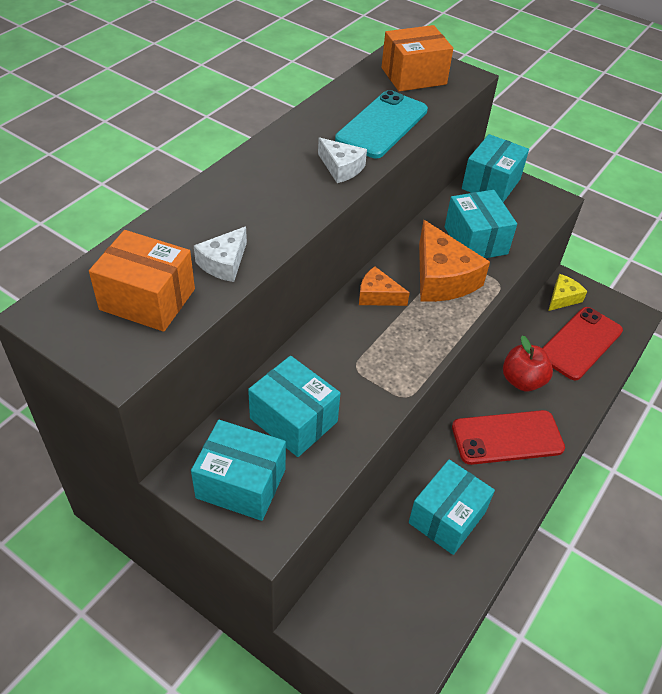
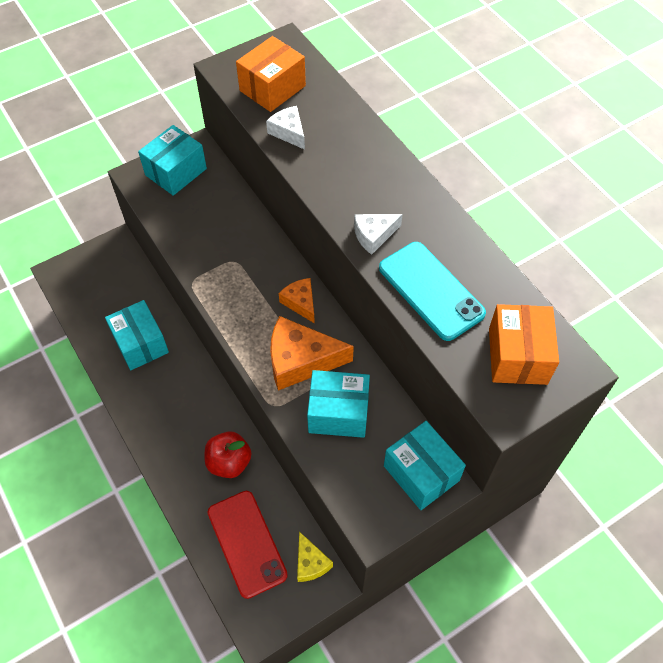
camera: 115 degrees right, 10 degrees up
(293, 420) = (208, 211): turquoise box -> none
(378, 296) = (300, 303): orange cheese -> orange cheese turned 75 degrees counterclockwise
(507, 437) = (181, 418): red phone -> none

